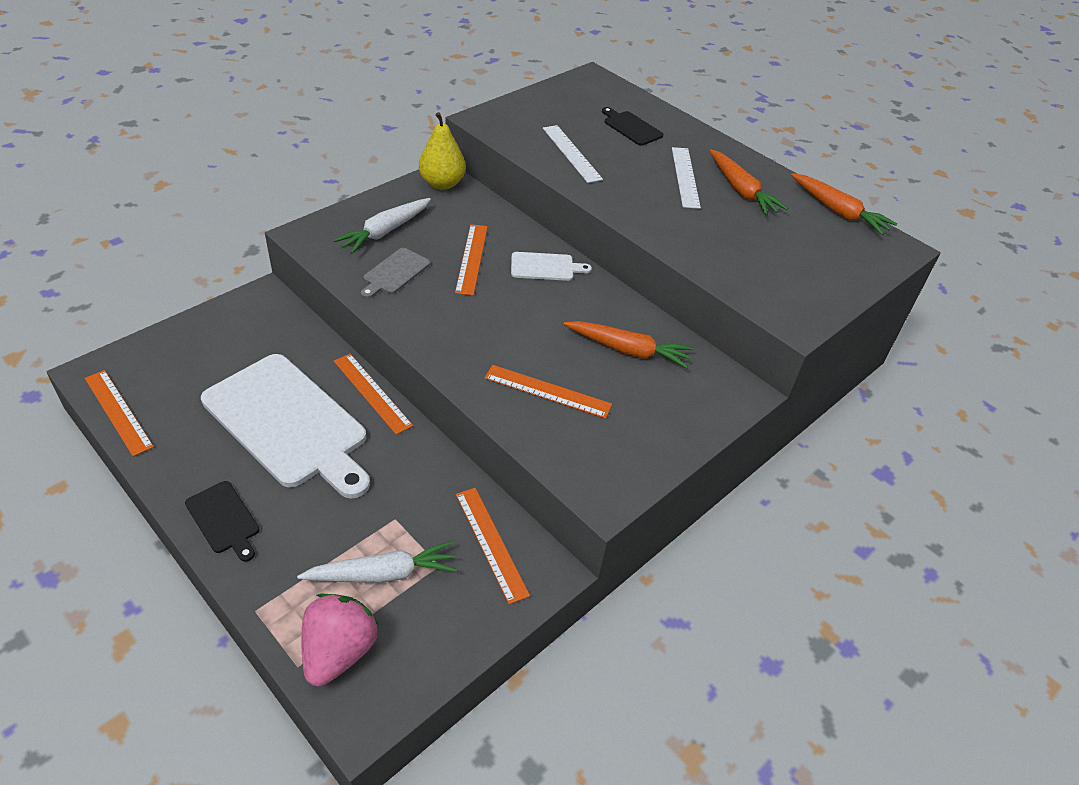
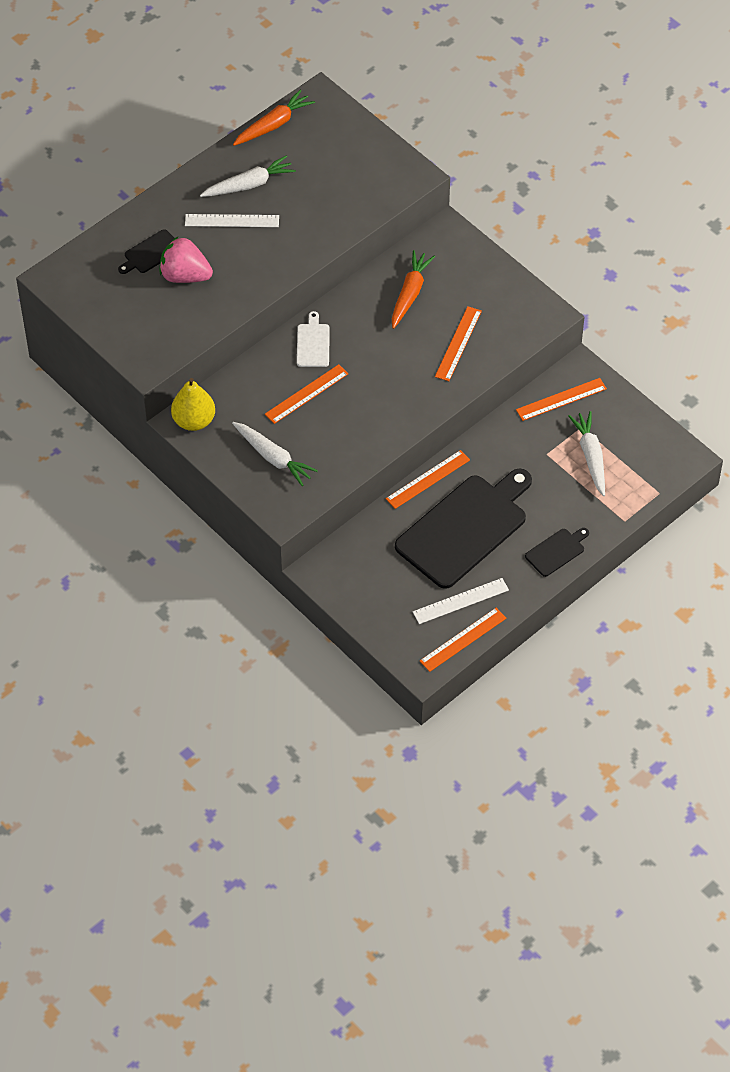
camera: 85 degrees left, 10 degrees up
(288, 423) = (464, 528): white cutting board -> black cutting board
(339, 651) = (647, 473): pink strawberry -> pink strawberry (185, 276)
(395, 273) = (330, 445): grey cutting board -> none
(472, 259) = (306, 394): orange ruler -> orange ruler turned 45 degrees counterclockwise
(571, 153) = (201, 299): white ruler -> white ruler (461, 601)
(741, 191) = (249, 184): orange carrot -> white carrot

